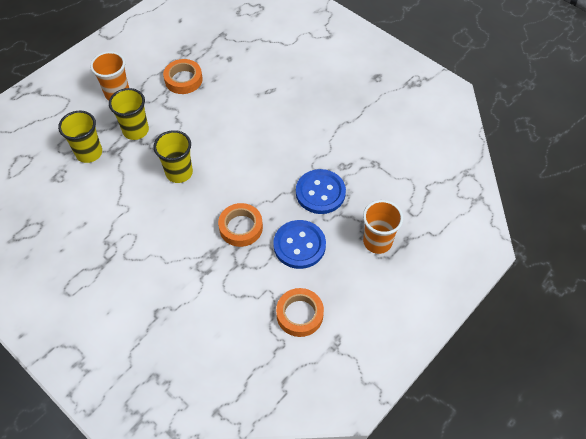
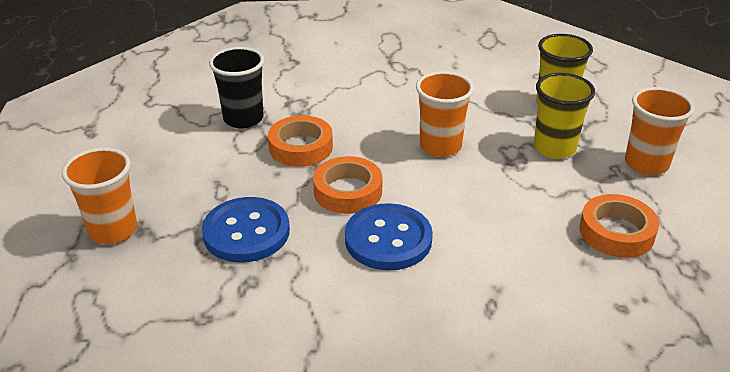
camera: 135 degrees right, 20 degrees down
(179, 173) = (440, 146): yellow cup -> orange cup
(244, 277) = (243, 119): none -> black cup
(299, 245) = (213, 171): blue button -> blue button (388, 239)
(299, 314) = (151, 127): orange tape -> orange tape (348, 191)

